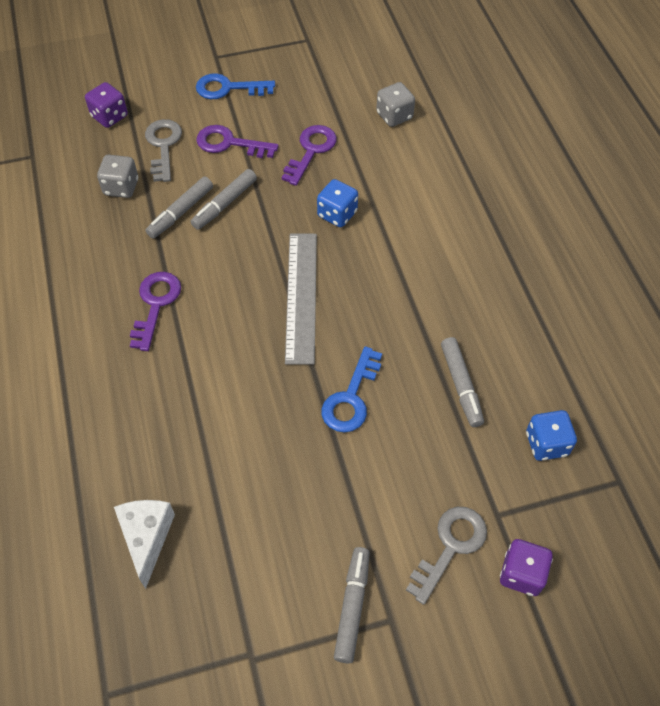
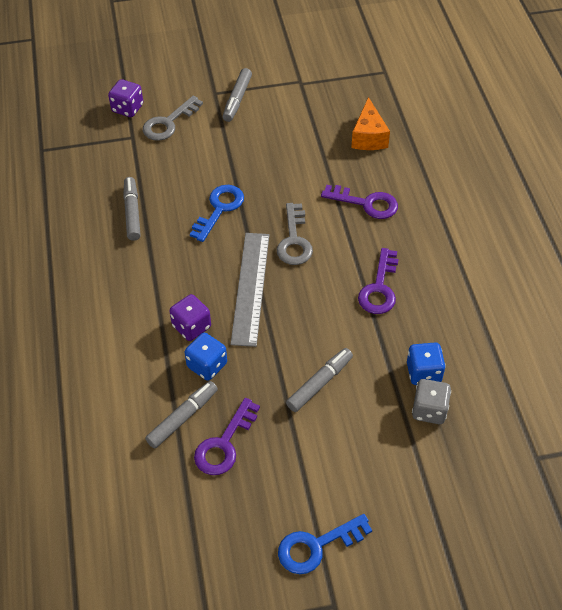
camera: 175 degrees left, 5 degrees down
(109, 116) = (459, 509): purple dice -> purple dice (191, 327)
(147, 538) = (368, 137): white cheese -> orange cheese
(163, 146) = (389, 461): grey key -> grey key (294, 240)
(180, 212) = (364, 377): grey marker -> grey marker (183, 418)
(228, 88) = (317, 546): blue key -> blue key turned 150 degrees clockwise
(230, 143) = (314, 460): purple key -> purple key (366, 203)
(394, 116) = (121, 487): grey dice -> none
(546, 444) = (82, 173): blue dice -> blue dice (423, 373)

